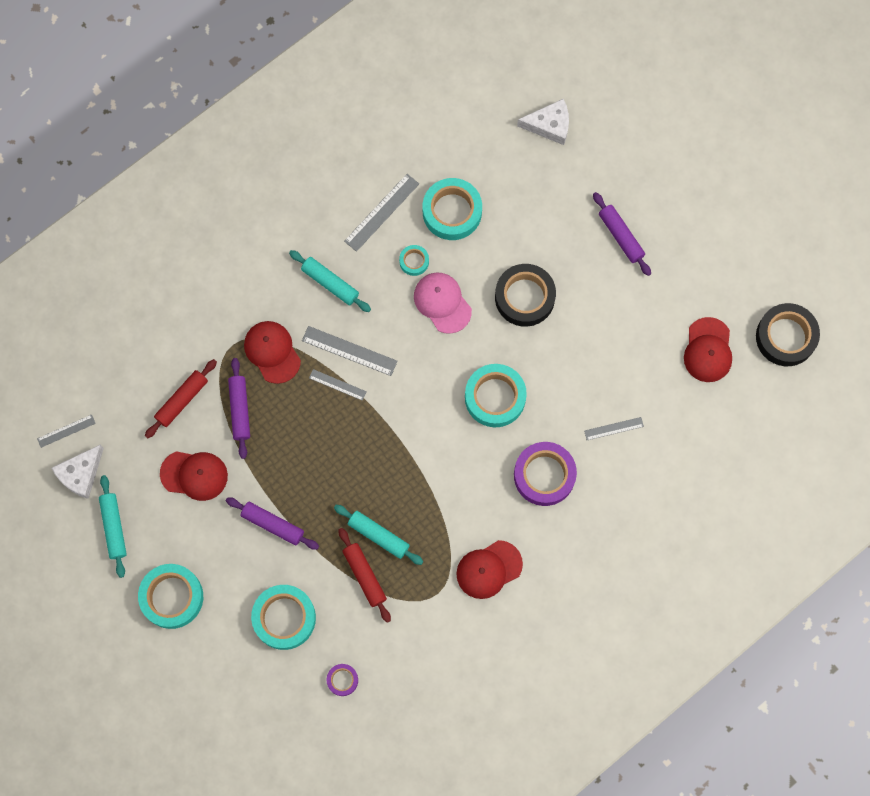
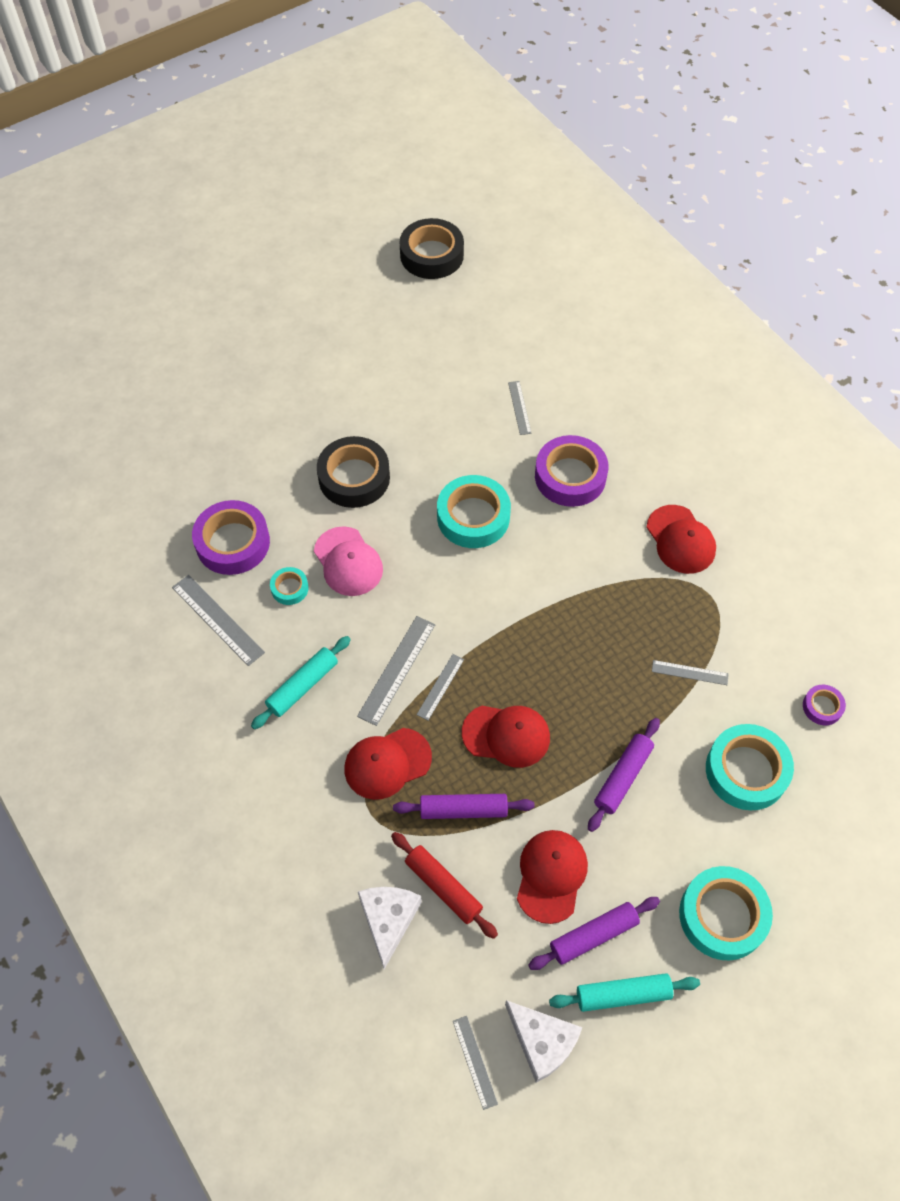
camera: 85 degrees left, 15 degrees down
(364, 576) = (690, 672): red rolling pin -> grey ruler
(378, 536) = (639, 653): turquoise rolling pin -> none
(442, 303) = (348, 562): pink cap -> pink cap turned 90 degrees counterclockwise
(452, 212) = (233, 542): turquoise tape -> purple tape
(549, 125) = (145, 435): white cheese -> white cheese (388, 920)
(621, 236) = (296, 381): purple rolling pin -> purple rolling pin (593, 935)
(708, 350) = (438, 318): red cap -> red cap (506, 735)

